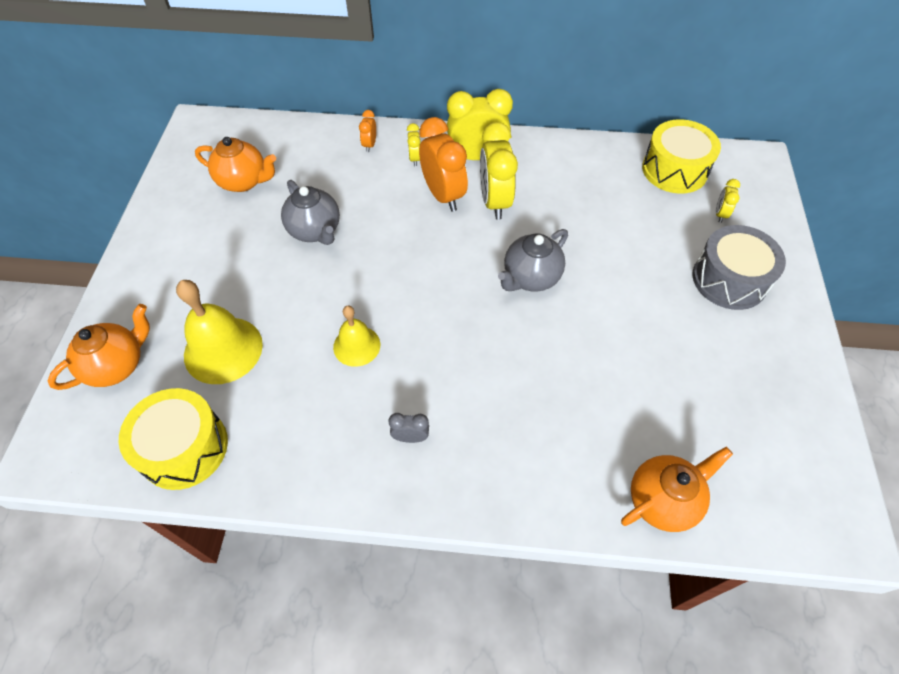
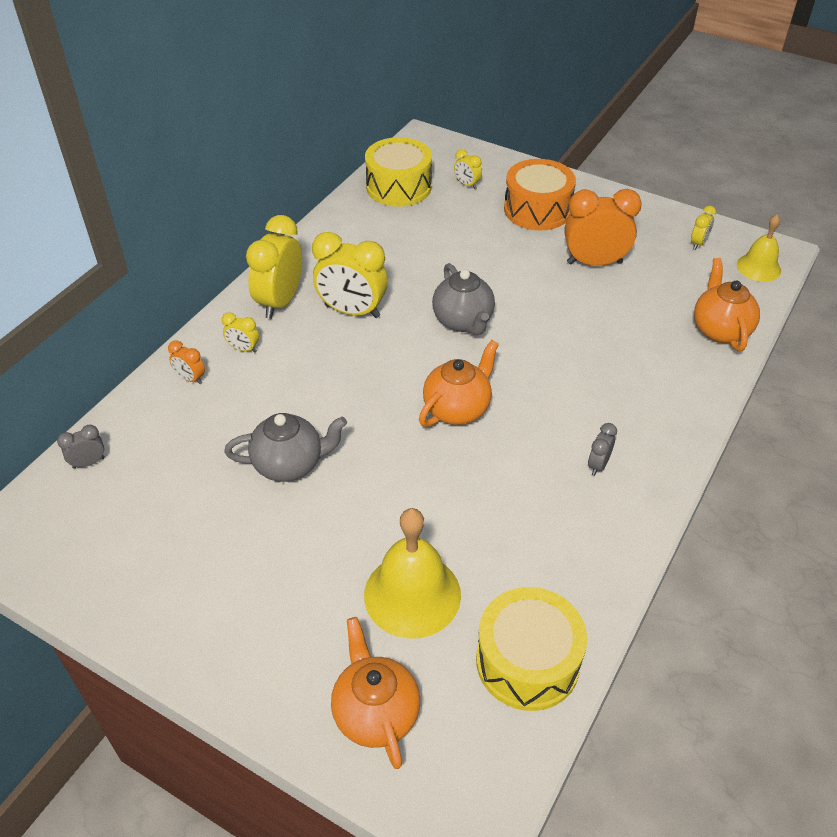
camera: 65 degrees left, 10 degrees down
(244, 181) = (155, 512): orange teapot -> orange teapot (457, 409)
(271, 132) = (88, 463): none -> grey clock
(356, 346) = (471, 474): yellow bell -> yellow bell (758, 267)
(443, 195) = (315, 344): orange clock -> orange clock (594, 263)
(729, 279) = (537, 209): grey drum -> orange drum
(795, 441) = (698, 243): none -> yellow clock

